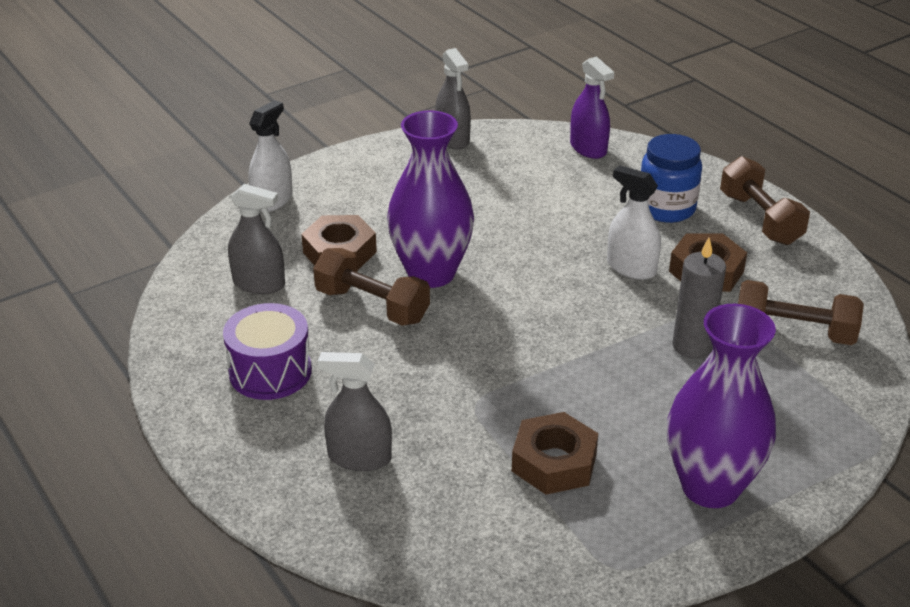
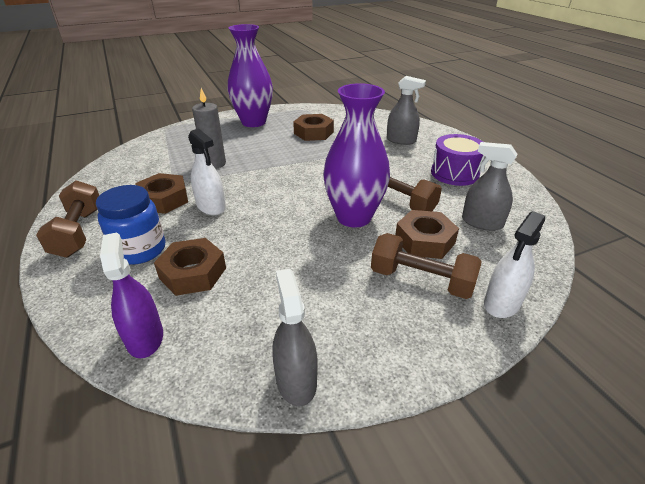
camera: 170 degrees left, 0 degrees up
(588, 194) = (193, 273): none -> brown nut
(793, 332) = (152, 165): brown dumbbell -> brown dumbbell (421, 280)

